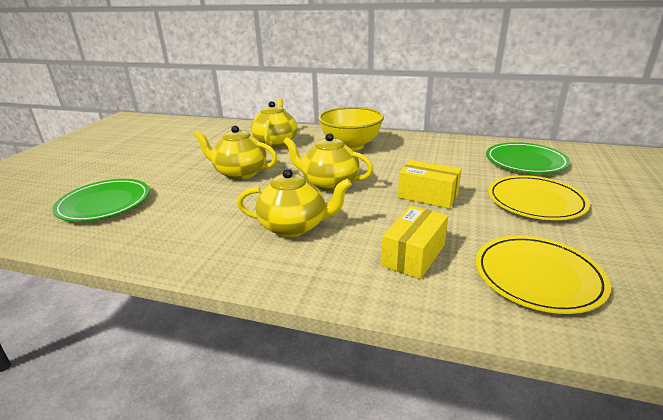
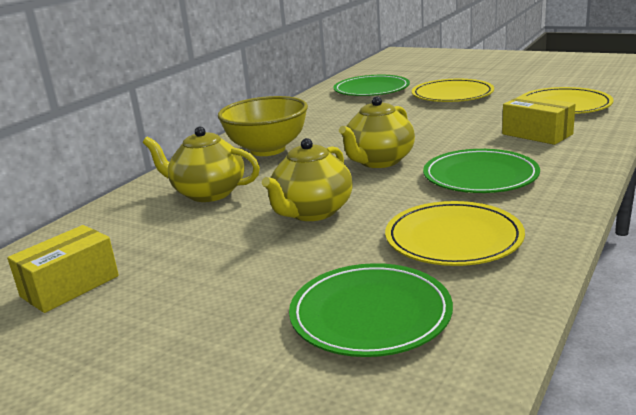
camera: 75 degrees left, 5 degrees down
(182, 221) = (453, 239): none -> yellow plate
(294, 227) = (480, 176): yellow teapot -> green plate
(427, 196) = (429, 124): yellow box -> yellow box (70, 286)

